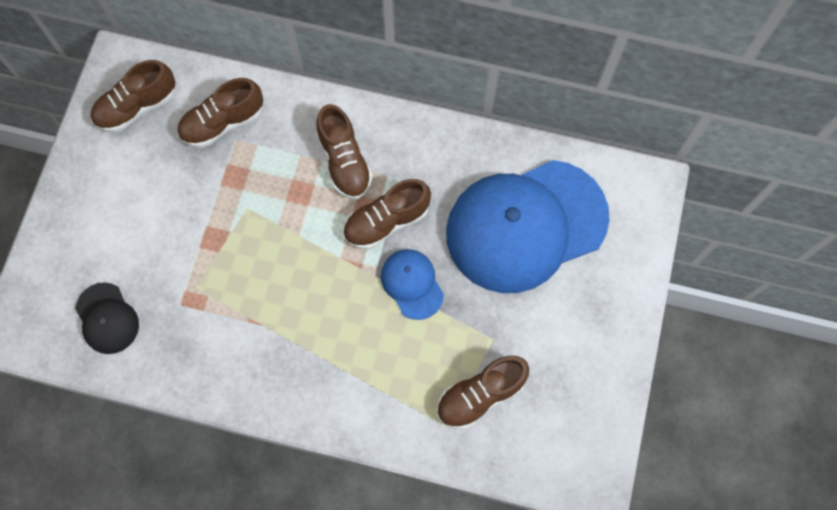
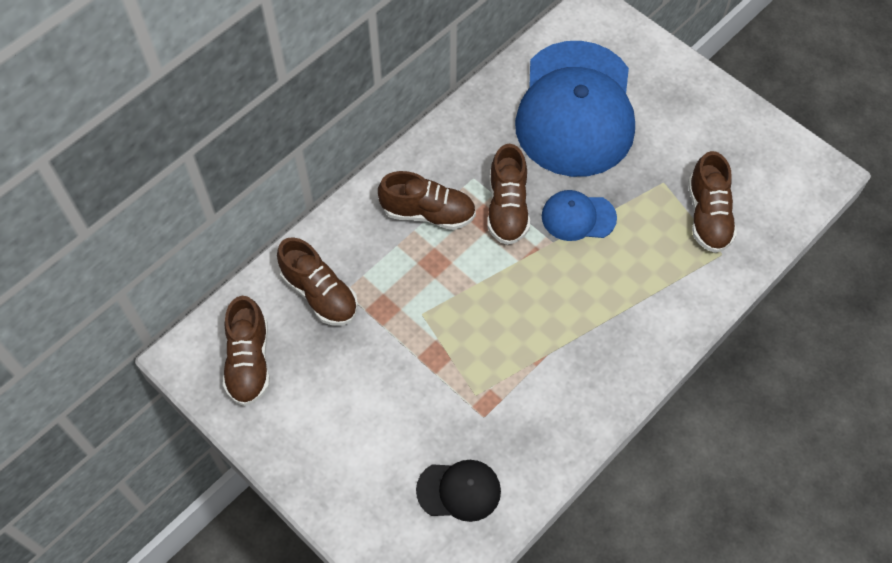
camera: 60 degrees left, 10 degrees down
(223, 123) = (320, 294): brown shoe -> brown shoe turned 45 degrees counterclockwise

